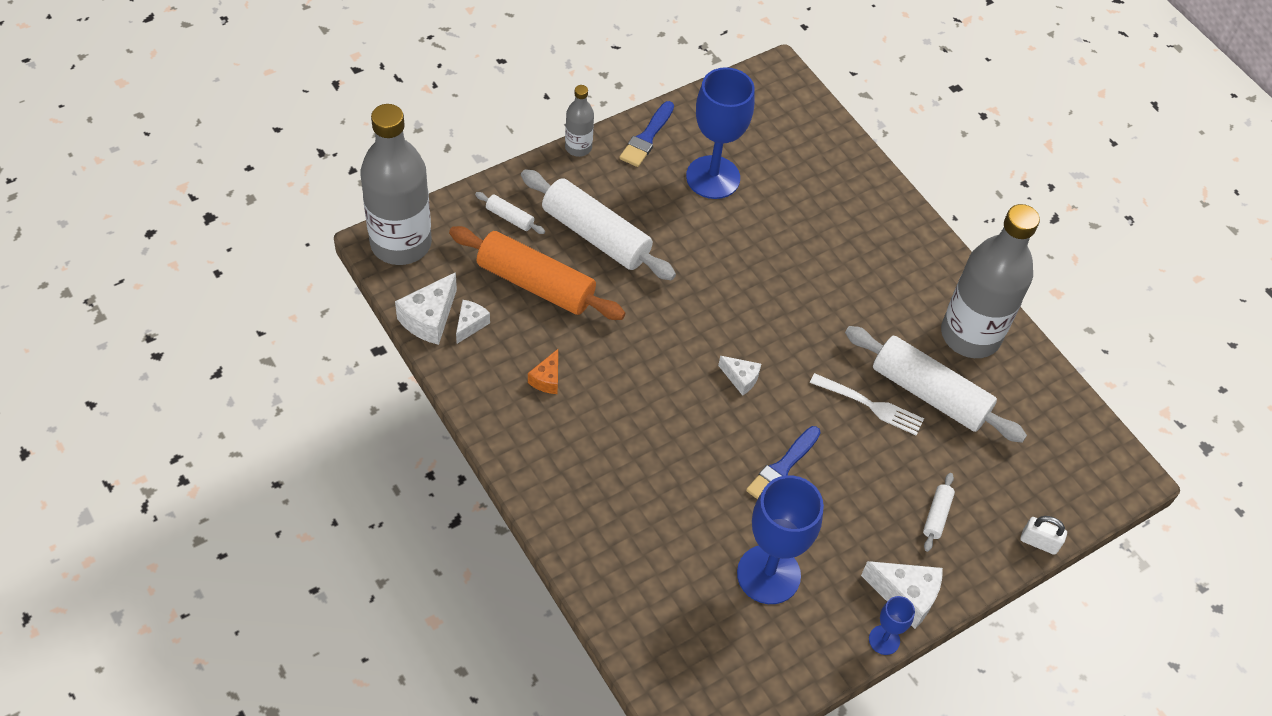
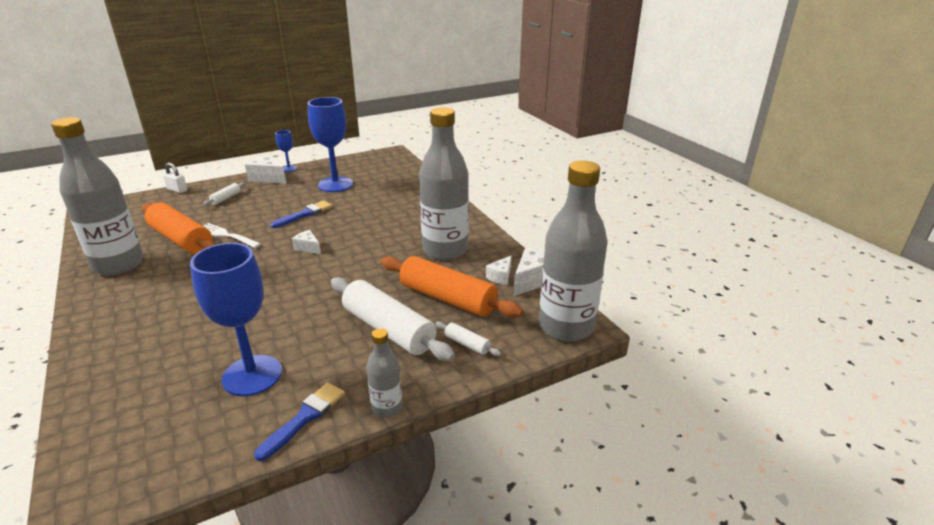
camera: 170 degrees left, 25 degrees down
(547, 379) = (445, 250): orange cheese -> grey bottle
(929, 393) = (181, 239): white rolling pin -> orange rolling pin

